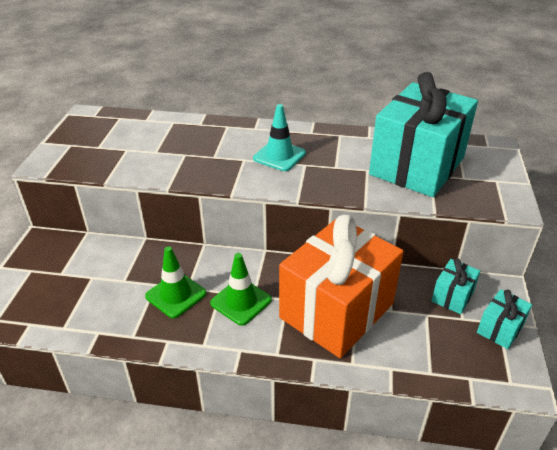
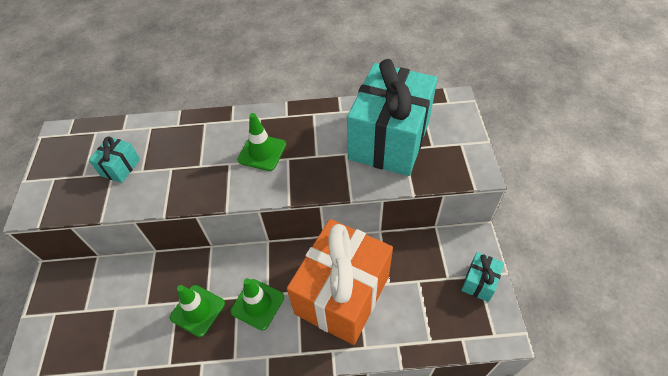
camera: 10 degrees left, 15 degrees up
(279, 156) = (262, 152): turquoise traffic cone -> green traffic cone
(452, 296) = (436, 256): turquoise gift -> turquoise gift (120, 167)

